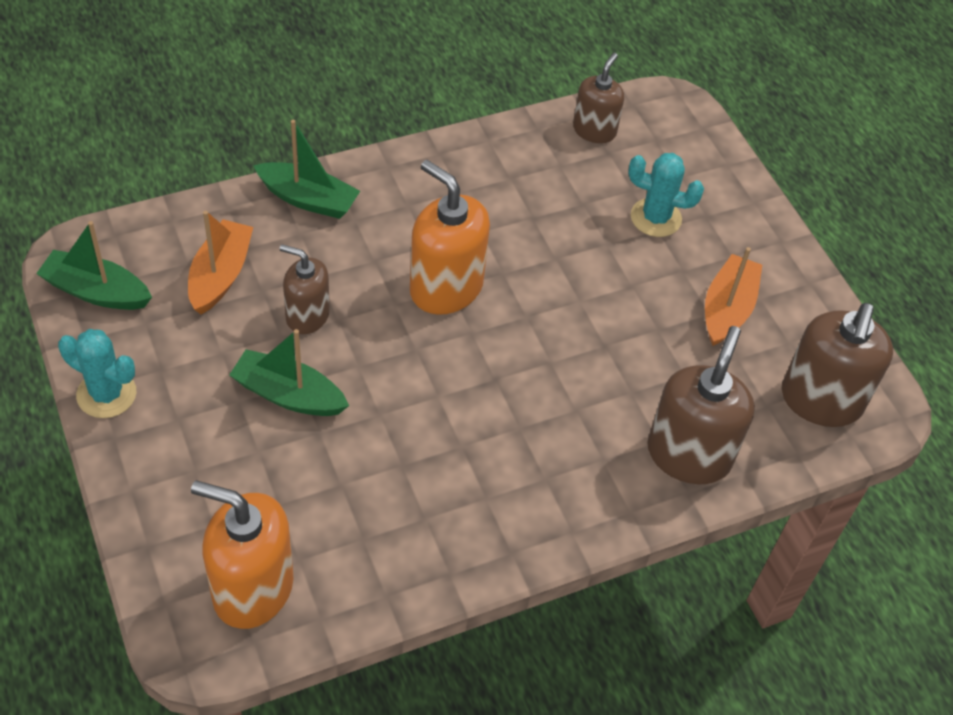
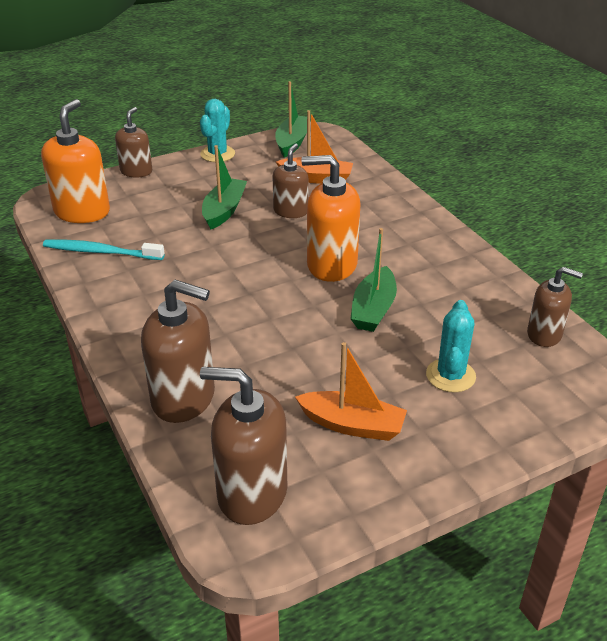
camera: 90 degrees right, 15 degrees down
(134, 513) = (136, 171): none -> brown soap dispenser
(308, 199) = (396, 202): green boat -> green boat (373, 309)
(375, 556) = (100, 252): none -> turquoise toothbrush
(446, 288) = (331, 265): orange soap dispenser -> orange soap dispenser turned 120 degrees counterclockwise

